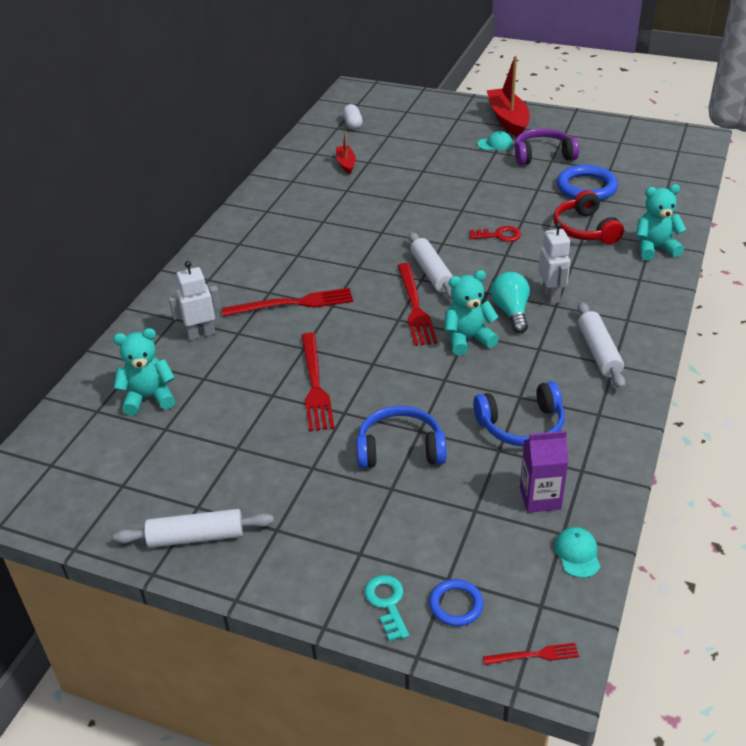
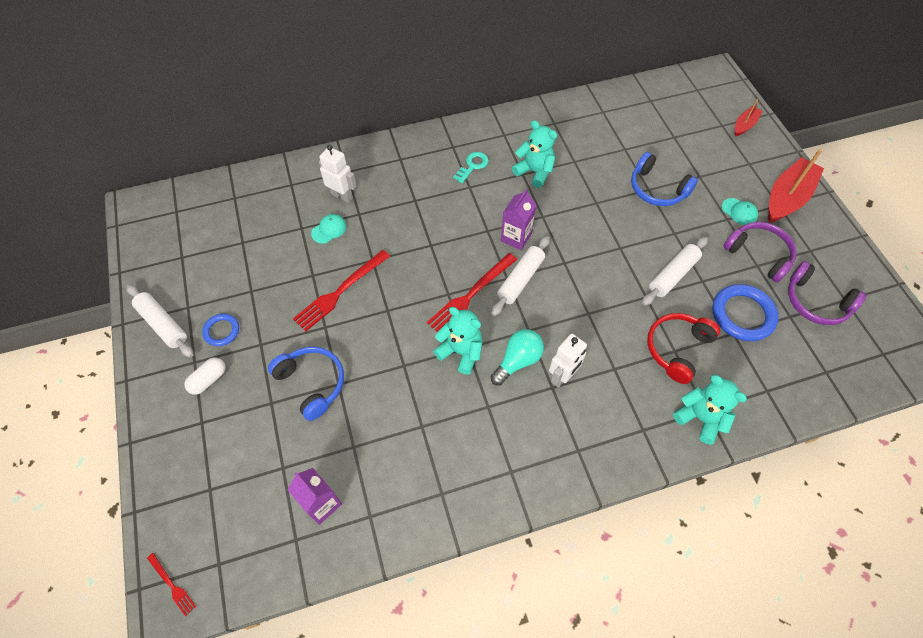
camera: 50 degrees right, 20 degrees up
(149, 398) = (263, 214): turquoise teddy bear -> turquoise teddy bear (534, 172)
(293, 304) = (414, 222): red fork -> none
(346, 163) = (608, 138): red boat -> red boat (744, 125)
(353, 124) = (666, 106): white capsule -> white capsule (208, 380)
(385, 255) = (516, 237): none -> purple carton
(387, 603) = (168, 466): turquoise key -> turquoise key (472, 166)
(456, 605) = (189, 508): blue ring -> blue ring (221, 331)
(499, 235) = (610, 293): red key -> none
(521, 425) = (390, 446): blue headphones -> blue headphones (657, 189)
(577, 553) = (281, 561): turquoise cap -> turquoise cap (329, 229)
(598, 352) = (518, 452): white rolling pin -> white rolling pin (673, 275)
(609, 154) = (815, 302): none -> purple headphones

